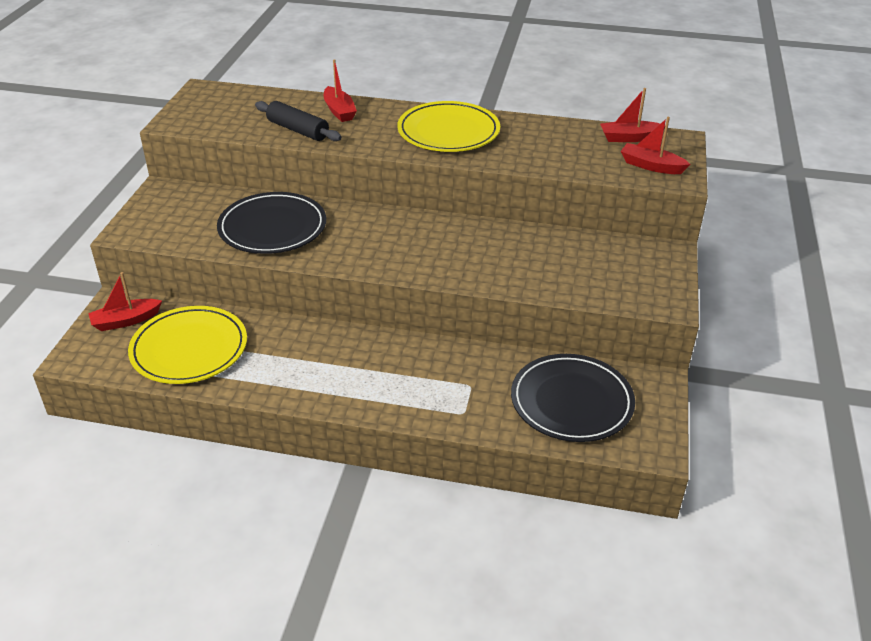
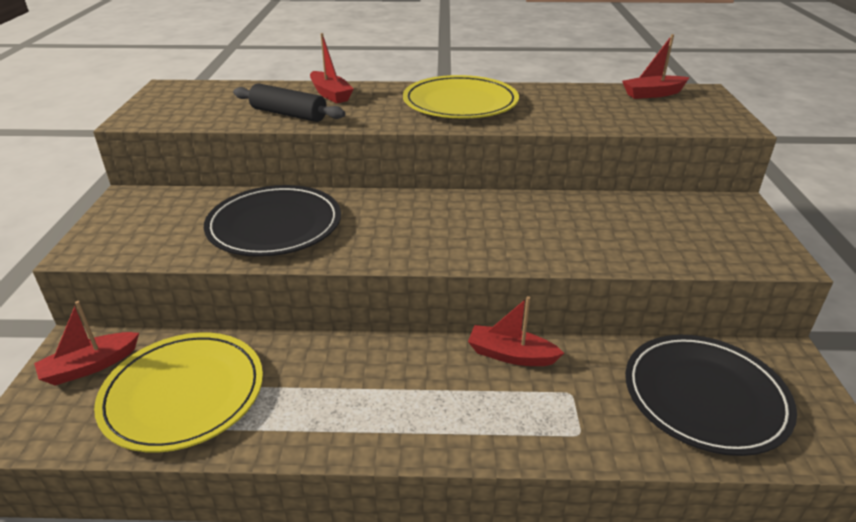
camera: 10 degrees left, 5 degrees down
(651, 166) = (695, 115): red boat -> red boat (511, 355)

